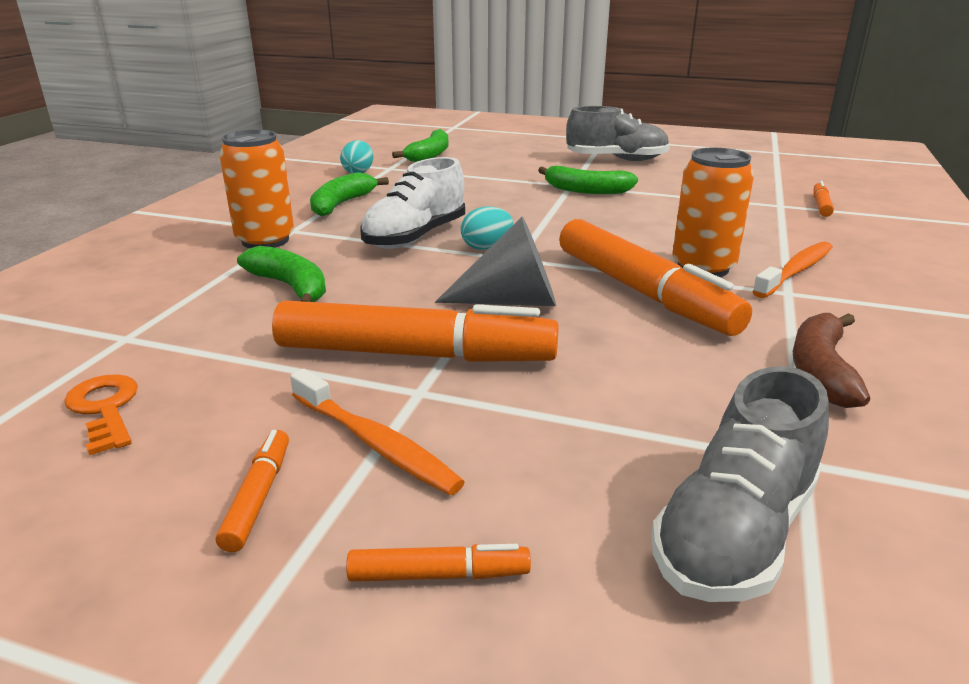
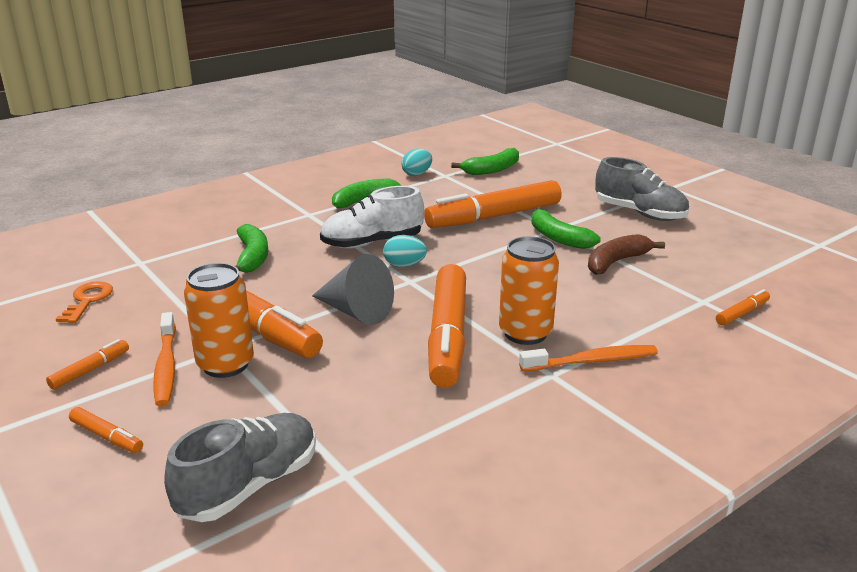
camera: 35 degrees right, 0 degrees up
(265, 240) = (283, 218): orange can -> orange can (225, 364)
(499, 188) = (494, 216): none -> orange marker
(735, 532) = (249, 485): grey shoe -> grey shoe turned 150 degrees clockwise
(821, 370) = (462, 433): brown banana -> brown banana (616, 262)

